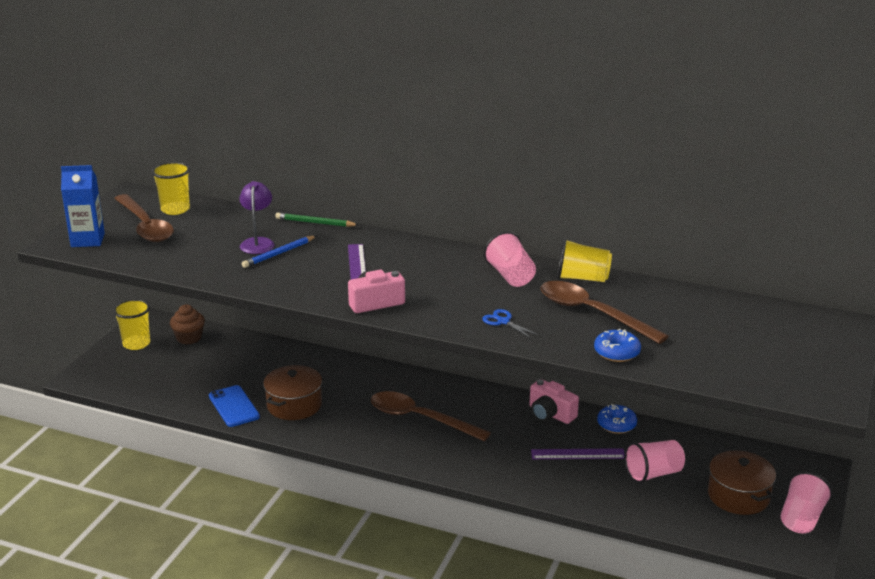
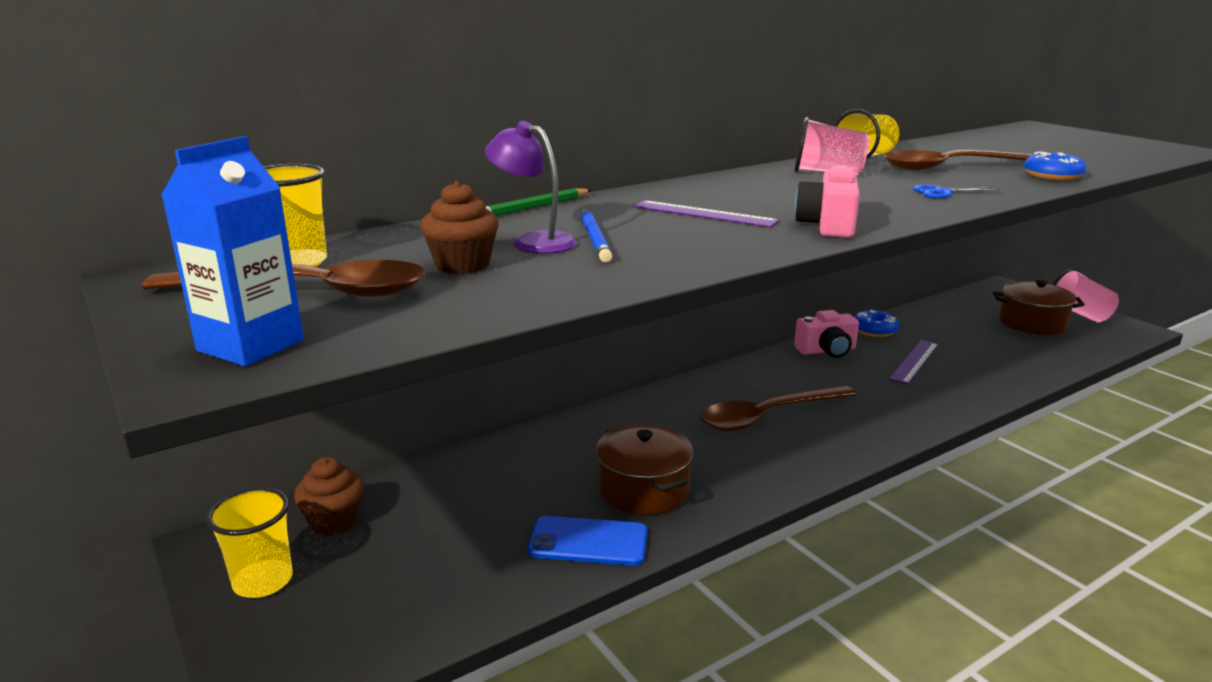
camera: 55 degrees left, 5 degrees down
(208, 240) = (462, 265): none -> brown cupcake
(653, 474) = (974, 342): pink cup -> none

